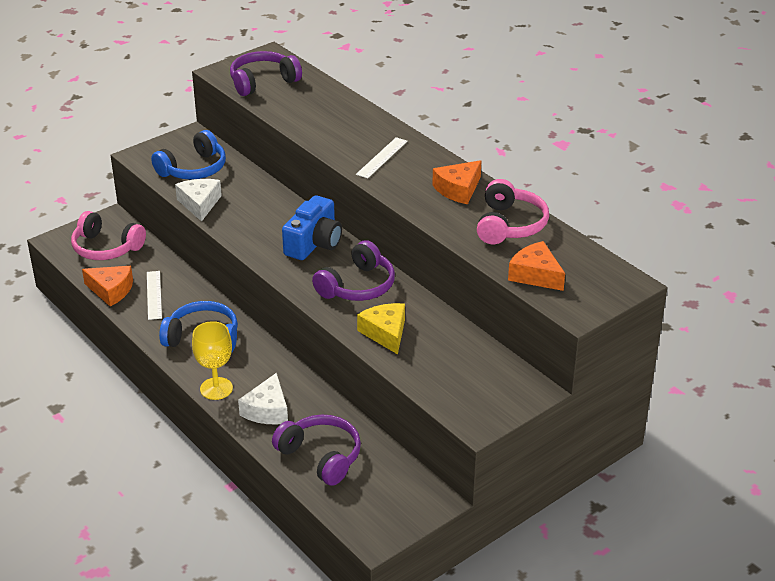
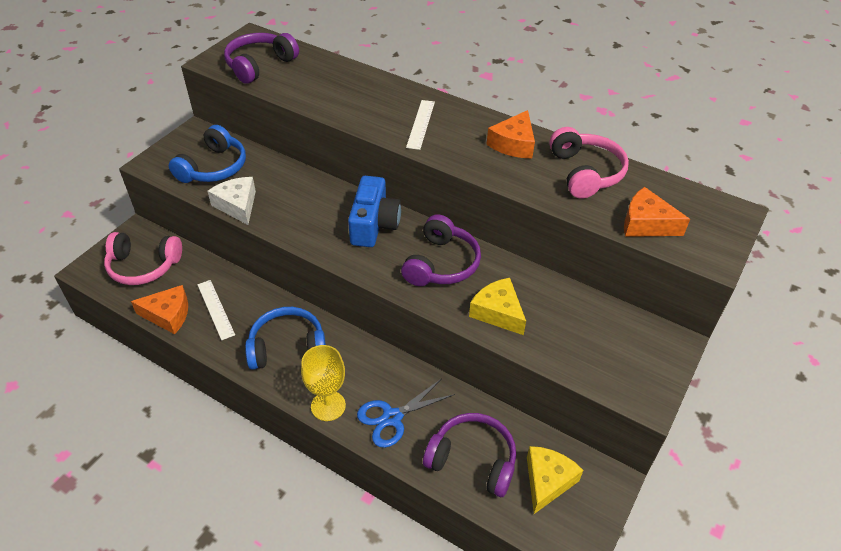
camera: 20 degrees left, 10 degrees up
(267, 410) = (392, 417): white cheese -> blue scissors
(378, 487) = (547, 481): none -> yellow cheese

